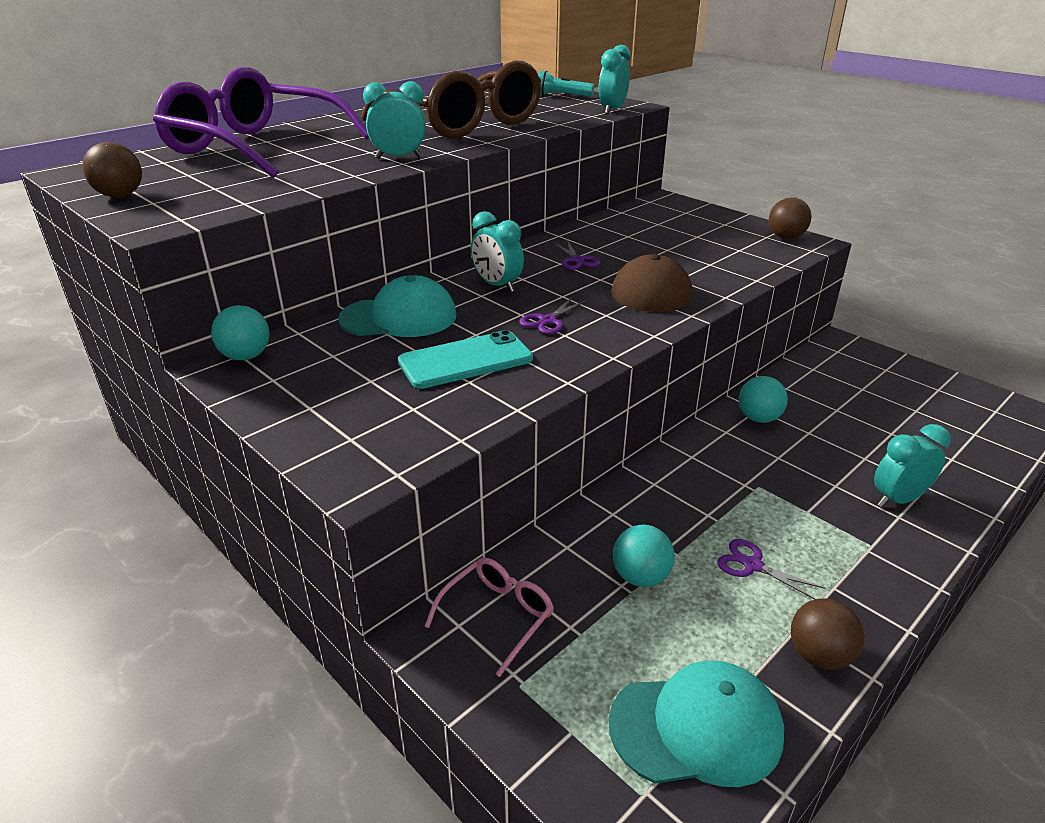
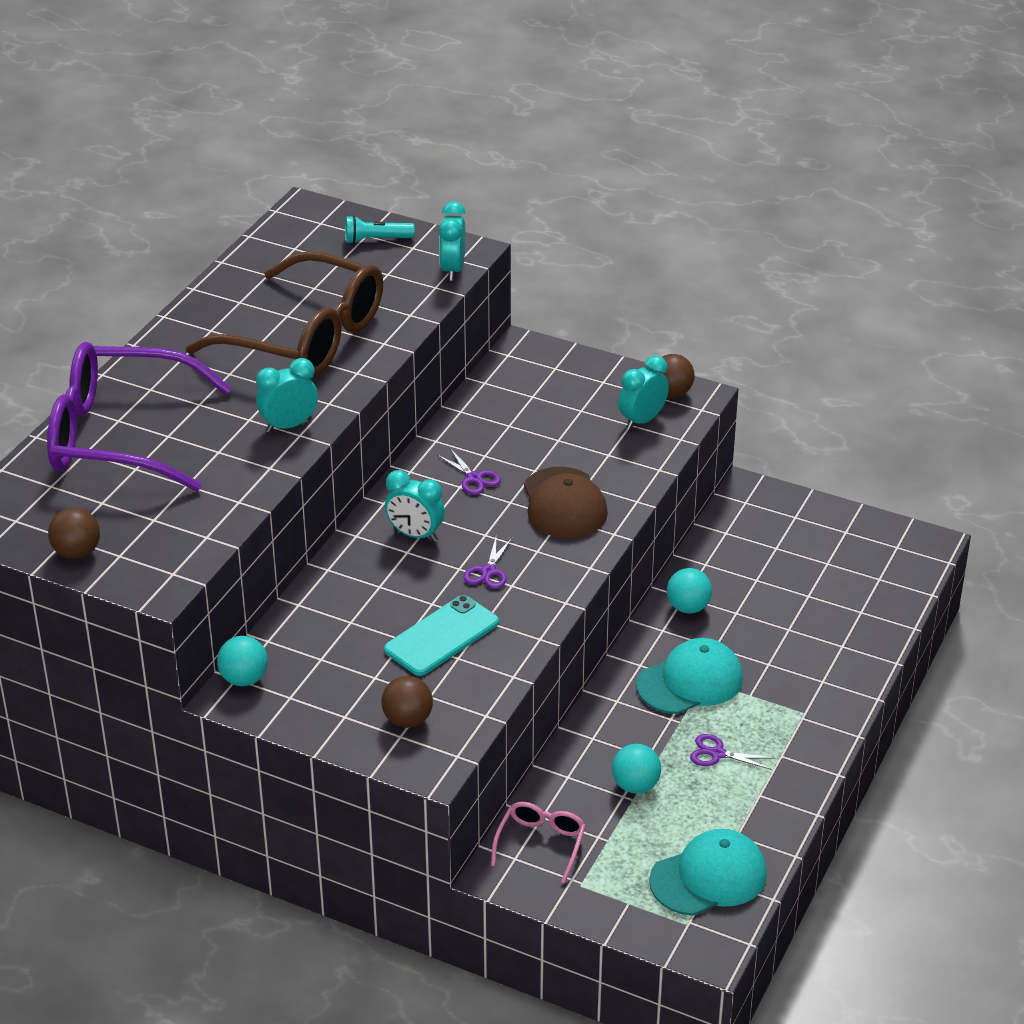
camera: 20 degrees left, 5 degrees up
(399, 317) = (348, 599): turquoise cap -> turquoise cap (690, 682)
(819, 655) = (779, 809): brown ball -> brown ball (407, 720)
(898, 499) = (820, 665): turquoise clock -> turquoise clock (642, 420)

